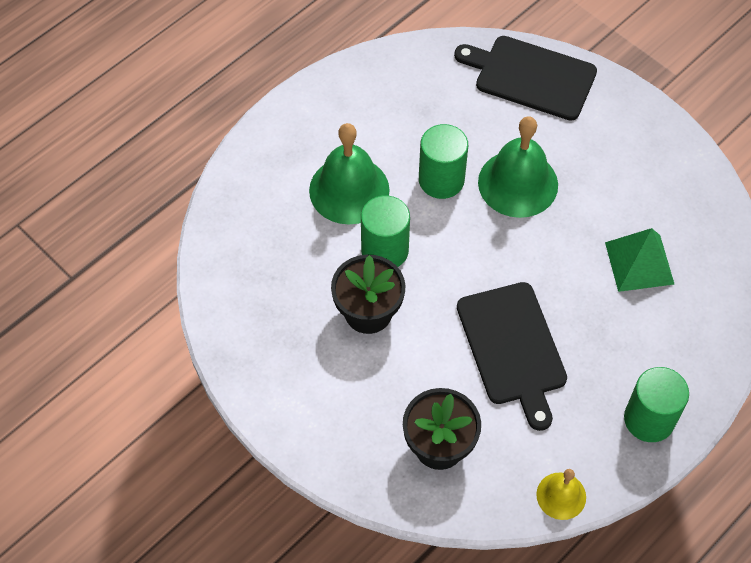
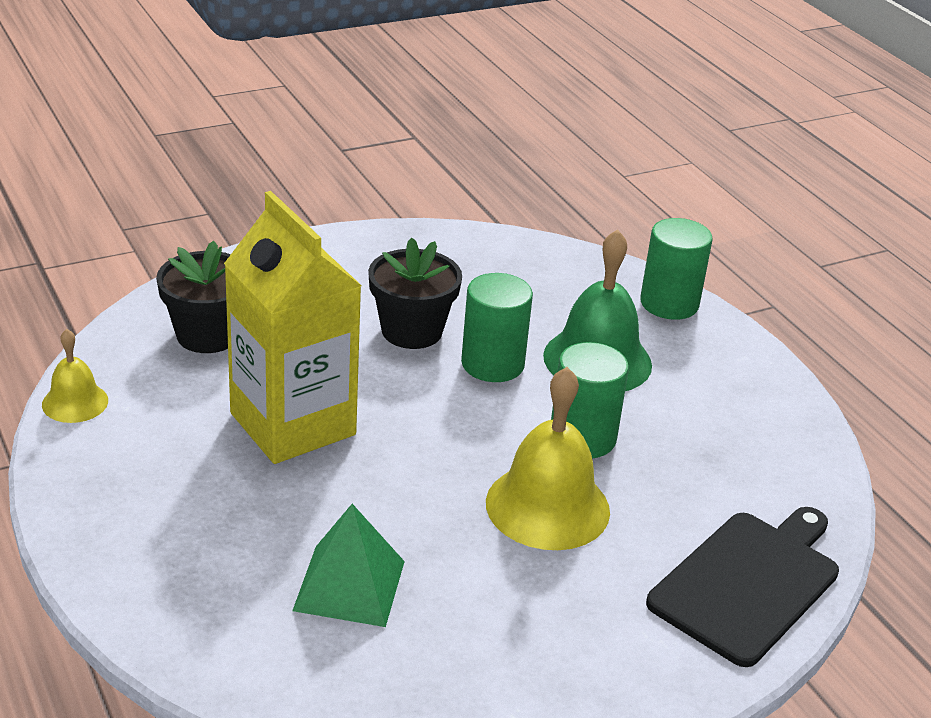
camera: 105 degrees right, 25 degrees down
(513, 348) = (293, 424): black cutting board -> yellow carton
(518, 183) = (547, 506): green bell -> yellow bell
(649, 419) = (109, 508): green cylinder -> green cylinder (669, 303)

